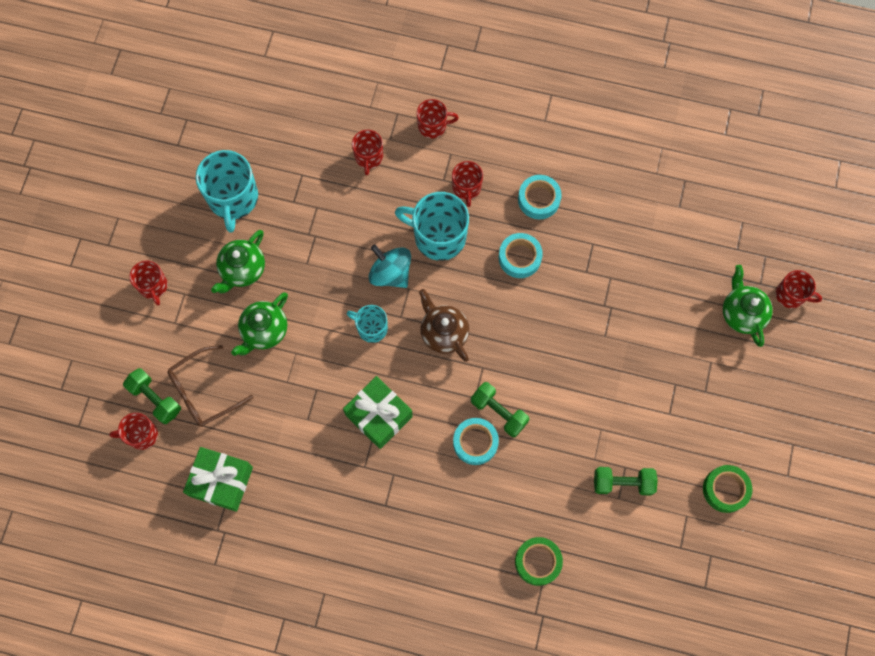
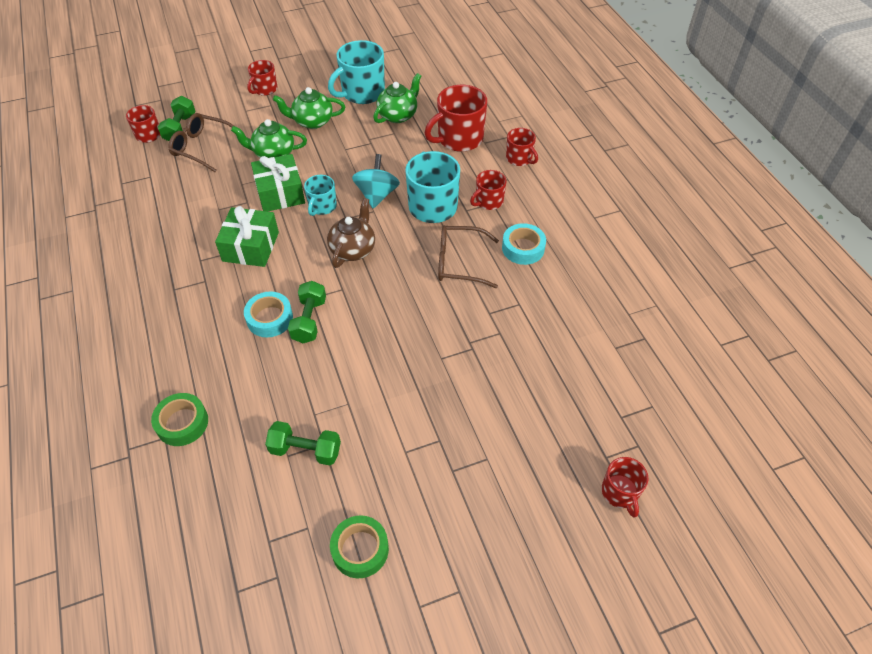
camera: 55 degrees right, 20 degrees down
(221, 481) = (136, 188): green gift -> green gift (280, 193)
(368, 157) = (459, 139): red mug -> red mug, size x1.76
(371, 328) = (322, 206): turquoise mug -> turquoise mug turned 150 degrees counterclockwise
(519, 258) = (460, 262): turquoise tape -> brown glasses
(623, 483) = (305, 450): green dumbbell -> green dumbbell turned 45 degrees counterclockwise
(742, 313) = (560, 458): green teapot -> green teapot (398, 115)

